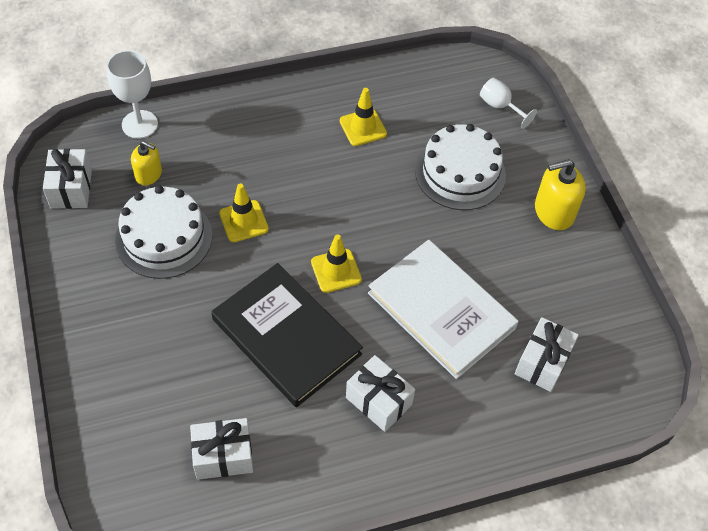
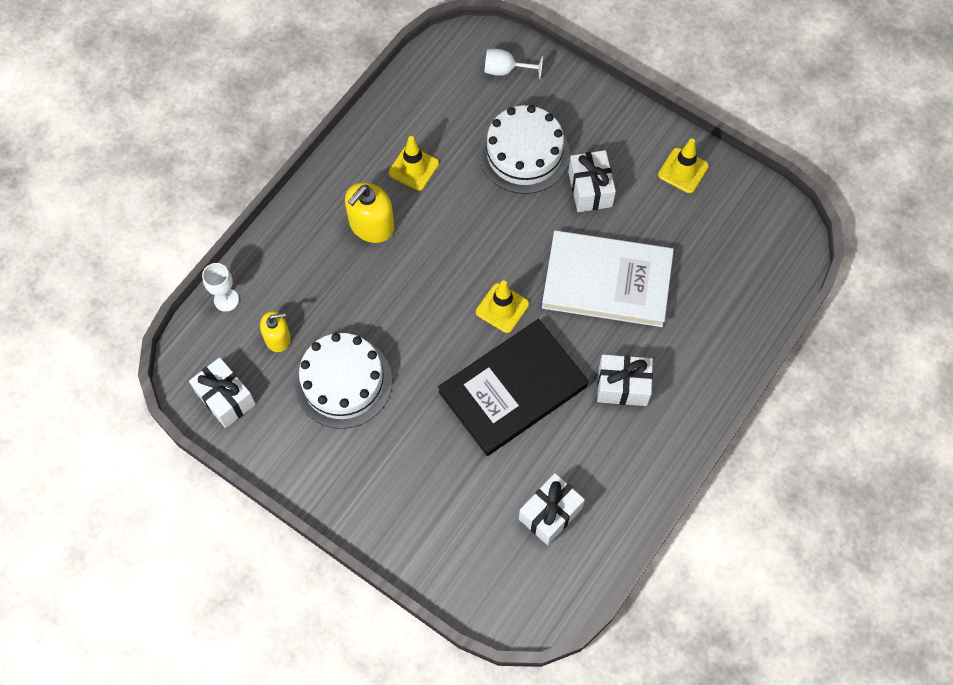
camera: 35 degrees left, 10 degrees up
(139, 124) = (226, 300): white goblet -> white goblet, size x0.66
(243, 221) = (393, 321): yellow traffic cone -> yellow traffic cone (683, 170)
(286, 337) = (513, 389): black book -> black book turned 45 degrees counterclockwise
(542, 362) = (711, 267): white gift -> white gift (590, 189)
(554, 211) = (621, 136): yellow soap dispenser -> yellow soap dispenser (371, 225)

